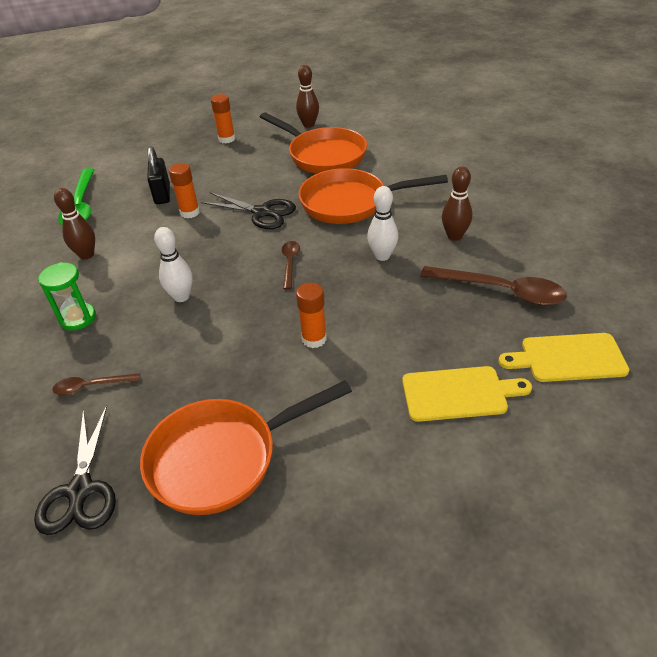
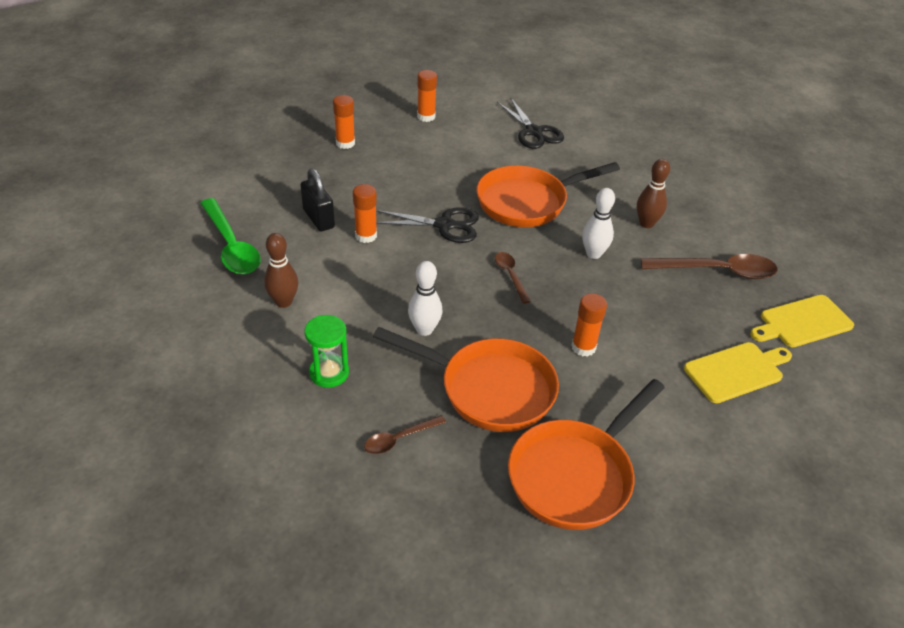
camera: 25 degrees left, 0 degrees up
(80, 490) = (464, 537): black scissors -> black scissors (533, 132)
(309, 125) = (426, 117): brown bowling pin -> orange glue stick
(323, 155) = (465, 152): orange pan -> orange pan (490, 389)

